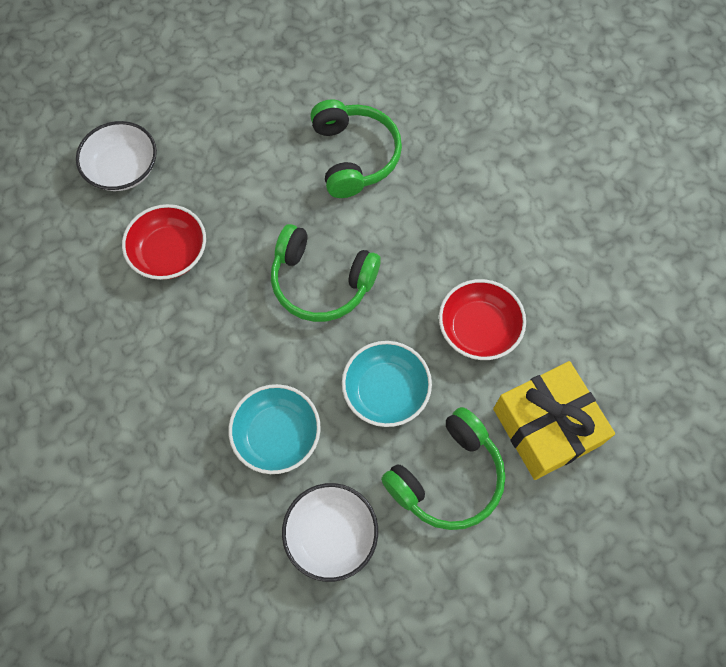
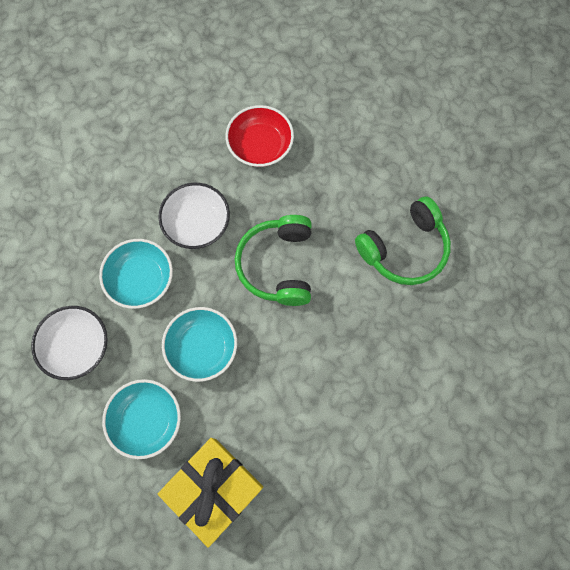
camera: 70 degrees right, 5 degrees up
(123, 169) = (318, 84): white bowl -> white bowl (197, 223)
(447, 477) = (146, 420): green headphones -> turquoise bowl
(478, 329) = (282, 405): red bowl -> none

